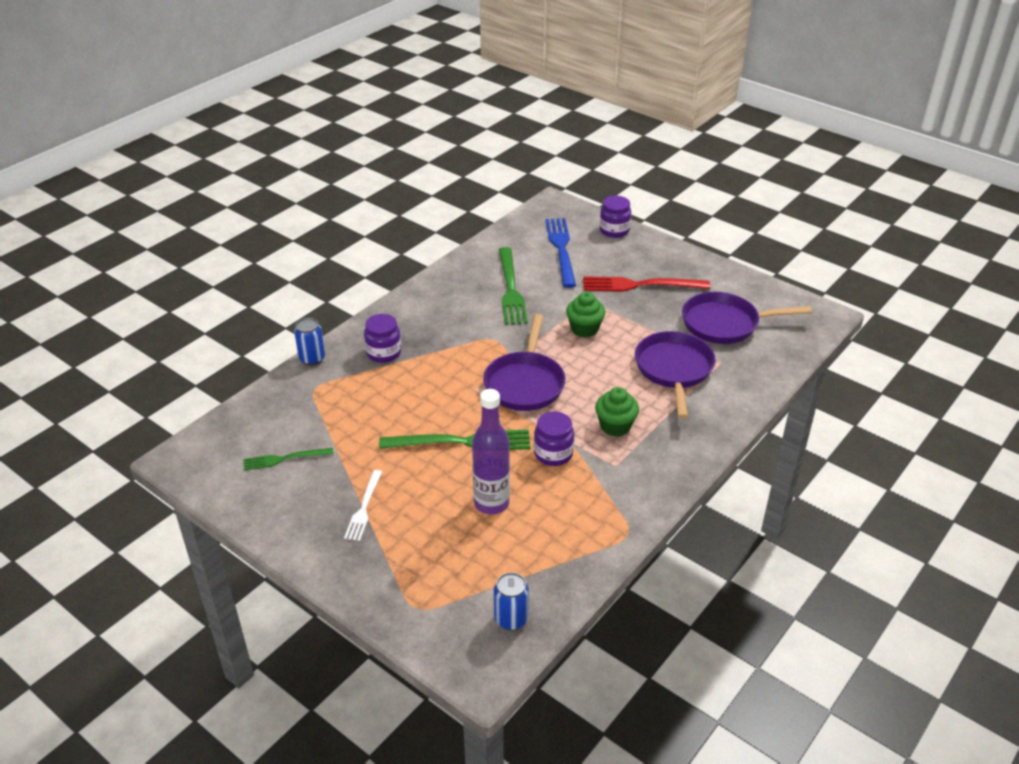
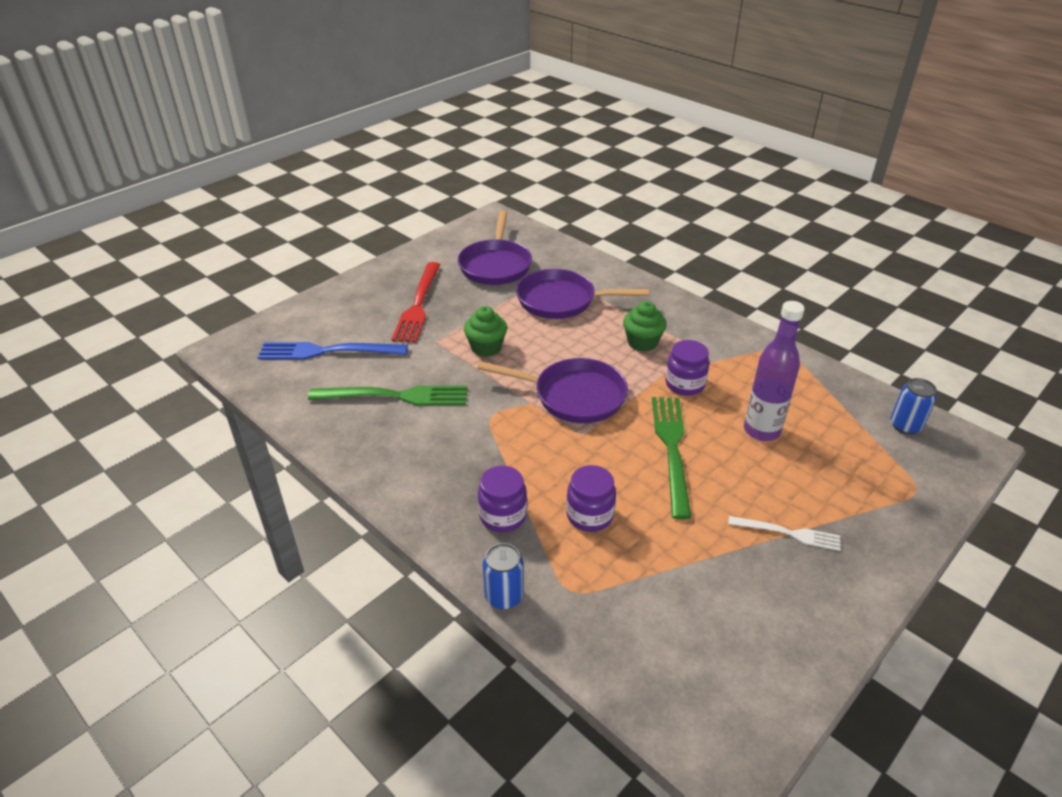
camera: 85 degrees left, 0 degrees up
(284, 459) = (715, 618): green fork -> none
(614, 230) = (307, 311): purple jar -> purple jar (589, 515)

